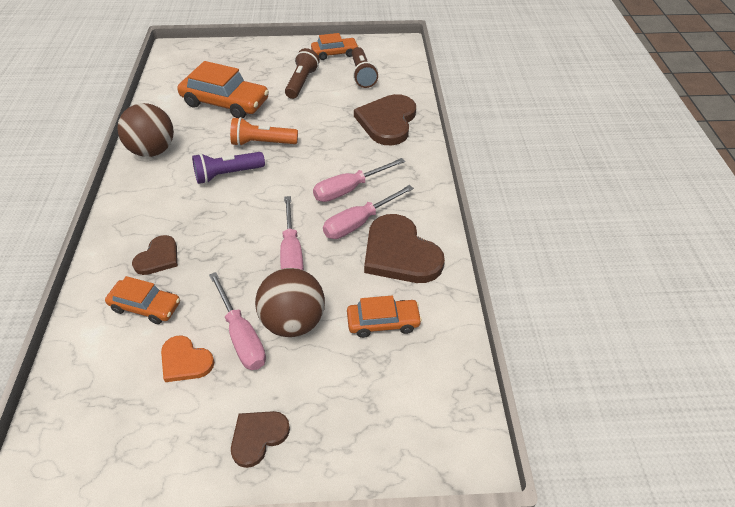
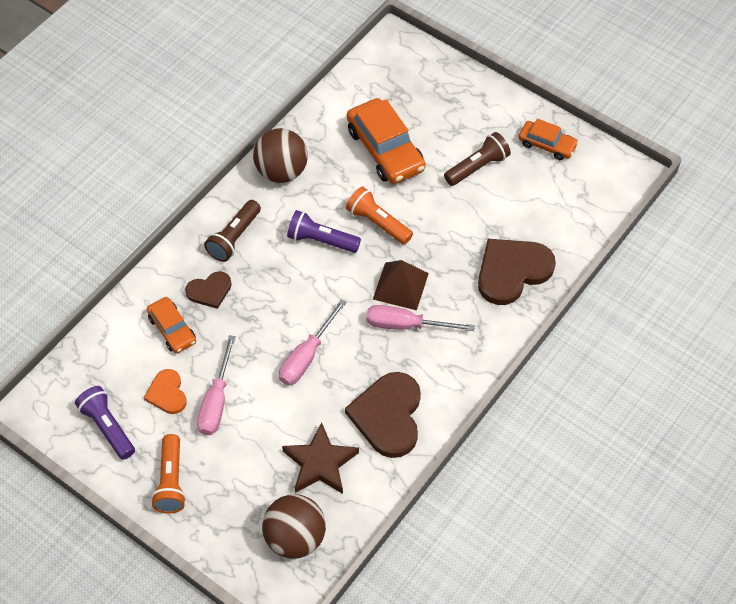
camera: 40 degrees right, 10 degrees up
(143, 434) = (107, 427): none -> purple flashlight
(258, 437) = (171, 481): brown heart -> orange flashlight
(293, 322) = (259, 416): brown ball -> brown ball (295, 538)
(319, 169) = (400, 286): none -> brown pyramid
(359, 223) = (383, 364): pink screwdriver -> none
(362, 75) = (546, 194): brown flashlight -> brown flashlight (234, 238)
(383, 322) = (320, 463): orange car -> brown star

